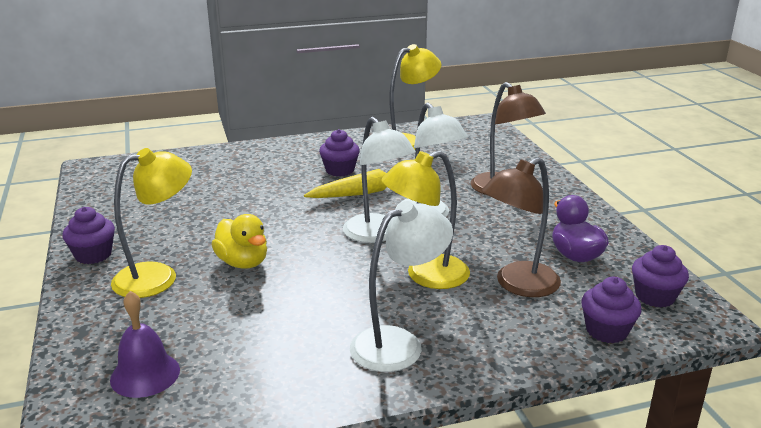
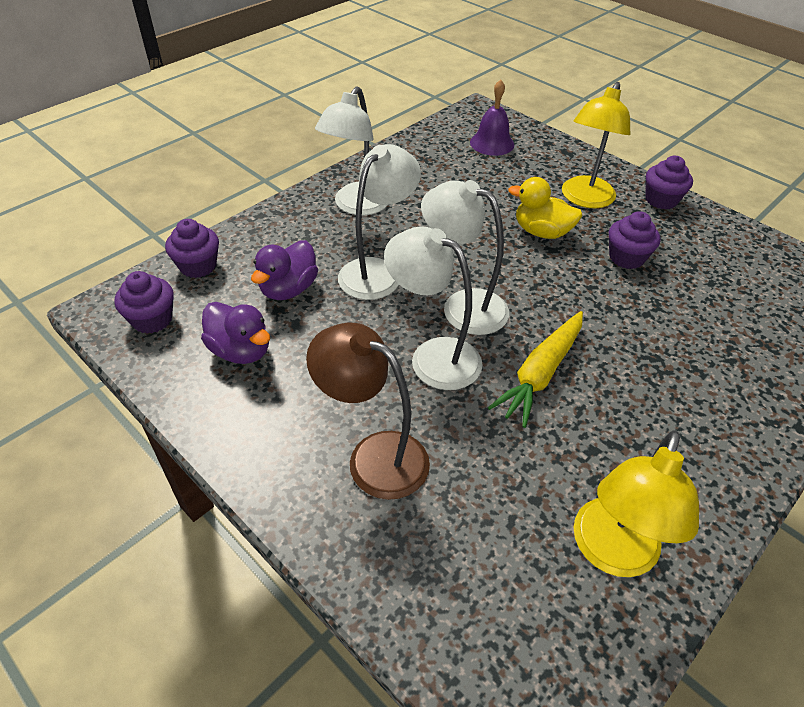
camera: 150 degrees right, 20 degrees up
(340, 170) = (618, 410): purple cupcake -> purple cupcake (626, 257)
(426, 276) = (377, 271): yellow lamp -> white lamp
(518, 285) = (288, 289): brown lamp -> purple duck

